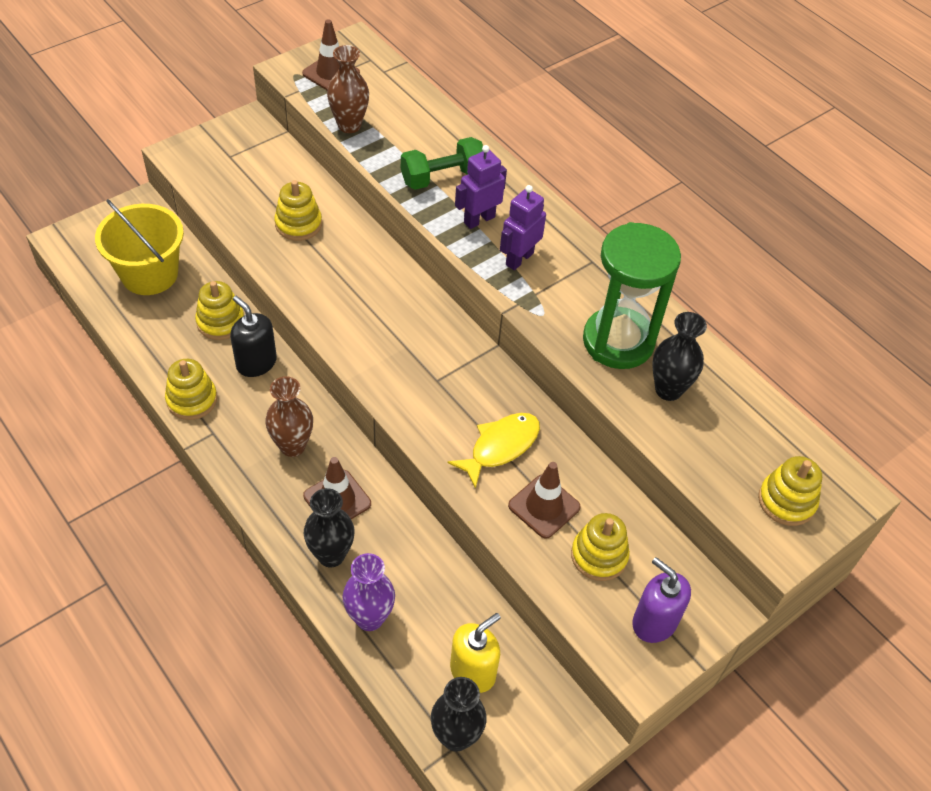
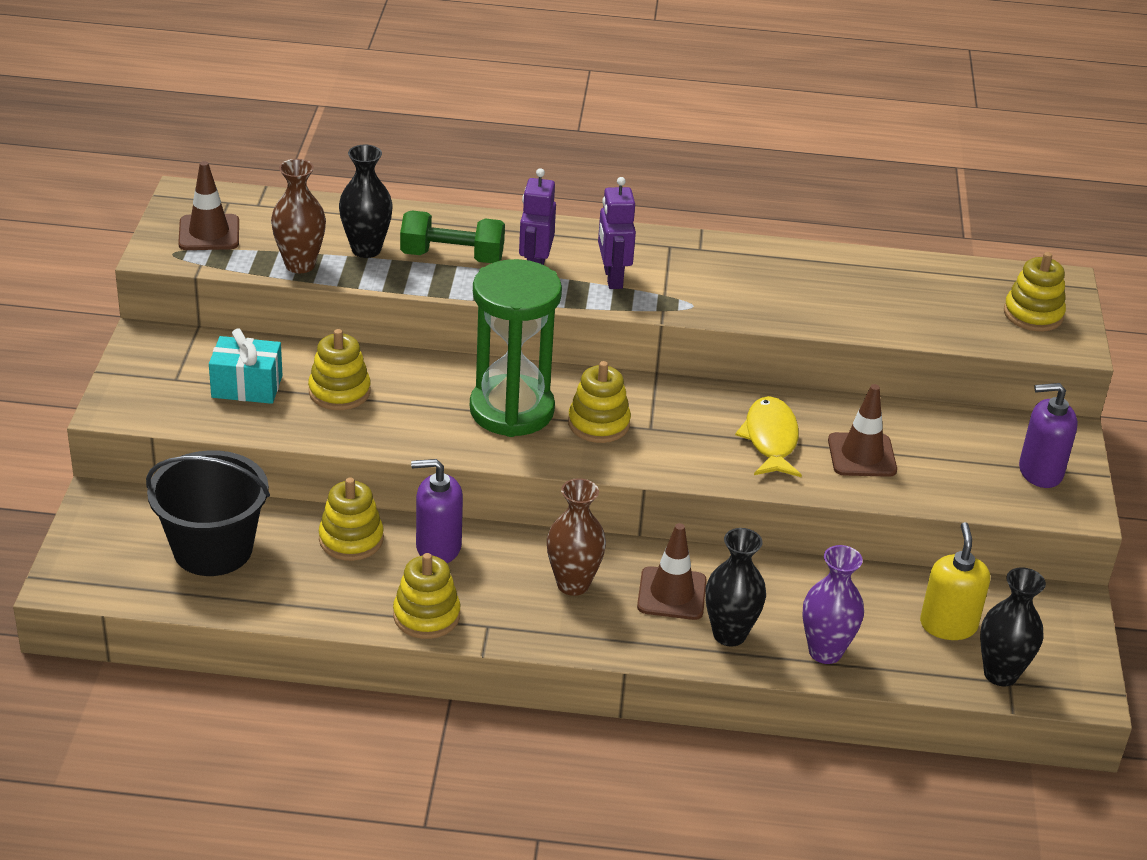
camera: 45 degrees left, 15 degrees down
(149, 274) = (213, 549): yellow bucket -> black bucket
(256, 363) = (438, 547): black soap dispenser -> purple soap dispenser
(257, 186) = (247, 386): none -> turquoise gift
(442, 177) = (452, 257): green dumbbell -> green dumbbell turned 75 degrees clockwise
(599, 555) = (945, 458): yellow stacking toy -> yellow stacking toy (598, 424)
(618, 341) = (775, 288): green hourglass -> green hourglass (512, 410)
(668, 390) = (857, 297): black vase -> black vase (366, 249)

